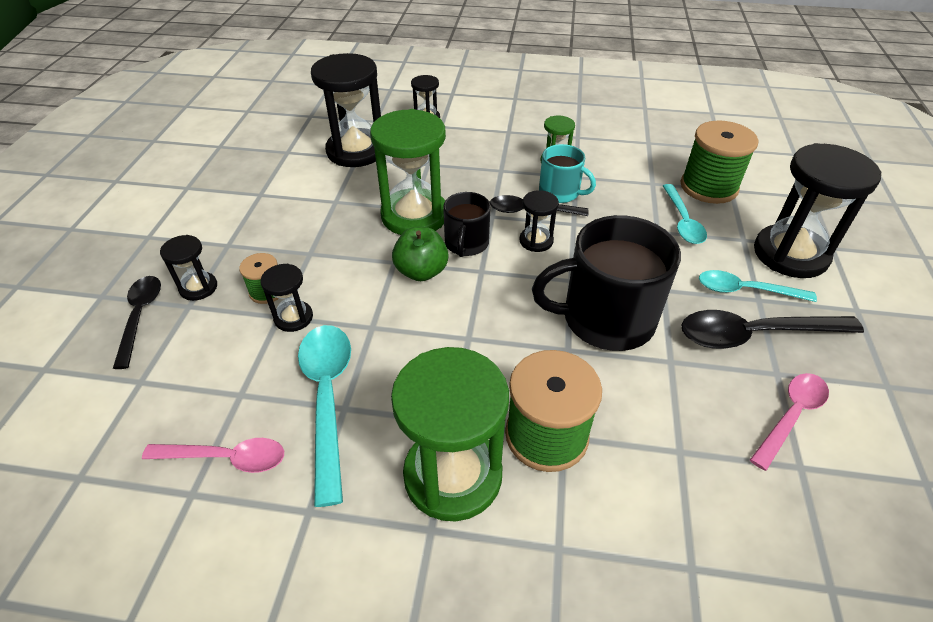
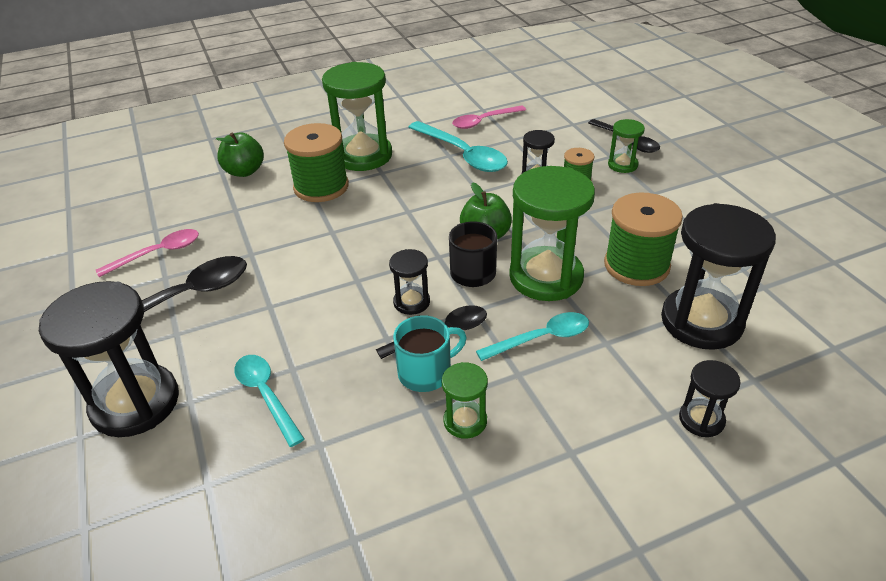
camera: 150 degrees right, 5 degrees down
(198, 288) = (622, 165): black hourglass -> green hourglass
(560, 192) = (426, 372): turquoise mug -> turquoise mug turned 150 degrees clockwise
(605, 319) = (312, 262): black mug -> none
(651, 543) = (244, 171): none -> green apple
(708, 187) = (240, 474): green spool -> green spool (636, 265)
(745, 290) = (189, 337): turquoise spoon -> turquoise spoon (541, 338)
(791, 416) = (158, 253): pink spoon -> pink spoon turned 135 degrees counterclockwise

